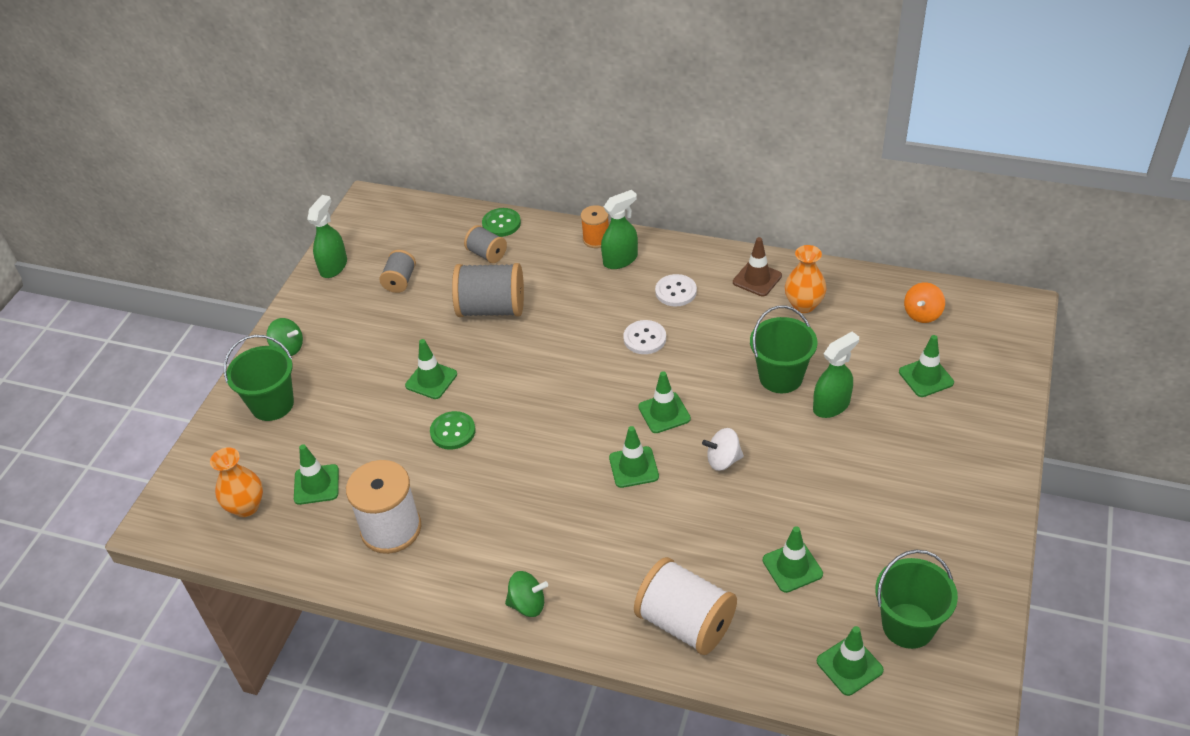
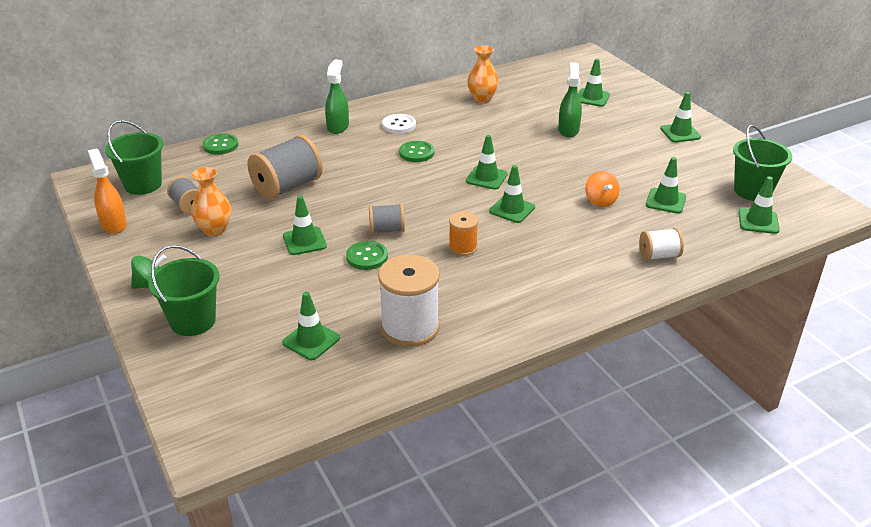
camera: 50 degrees left, 10 degrees down
(246, 507) = (273, 387): orange vase -> orange vase (214, 229)
(333, 266) = (114, 224): green spray bottle -> orange spray bottle
(487, 254) = (236, 164): grey spool -> grey spool (387, 230)
(527, 604) = (563, 305): green spinning top -> none
(596, 239) = (304, 124): orange spool -> orange spool (463, 247)
(644, 338) = (416, 153): white button -> green button
(685, 623) = (659, 255): white spool -> white spool, size x0.55
(723, 460) = (554, 180): white spinning top -> none
(757, 279) = (437, 99): brown traffic cone -> none
(780, 377) = (522, 132): green bucket -> green bucket (143, 184)
(922, 314) = (547, 76): orange spinning top -> orange spinning top (600, 201)
(951, 492) = (680, 133): none -> green traffic cone

